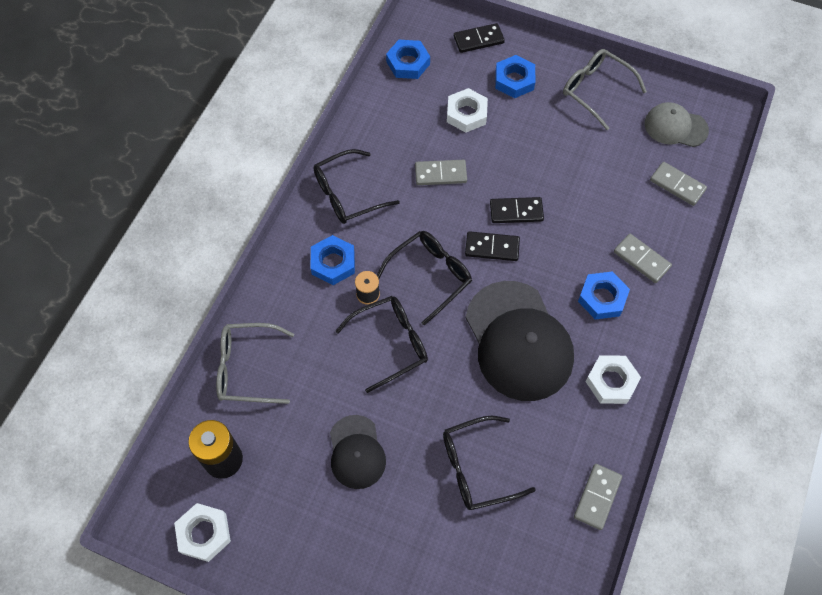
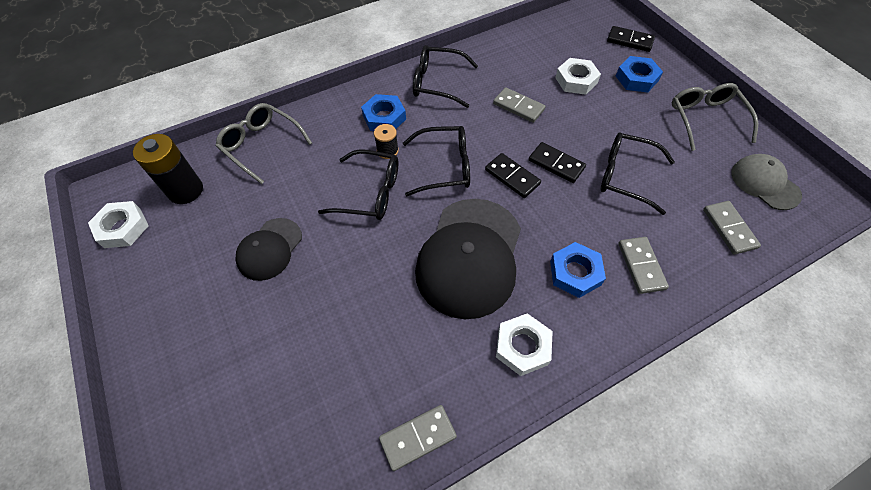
camera: 40 degrees right, 5 degrees down
(408, 63) = (560, 29): blue nut -> none
(477, 468) = (342, 329): black glasses -> black glasses (625, 176)

